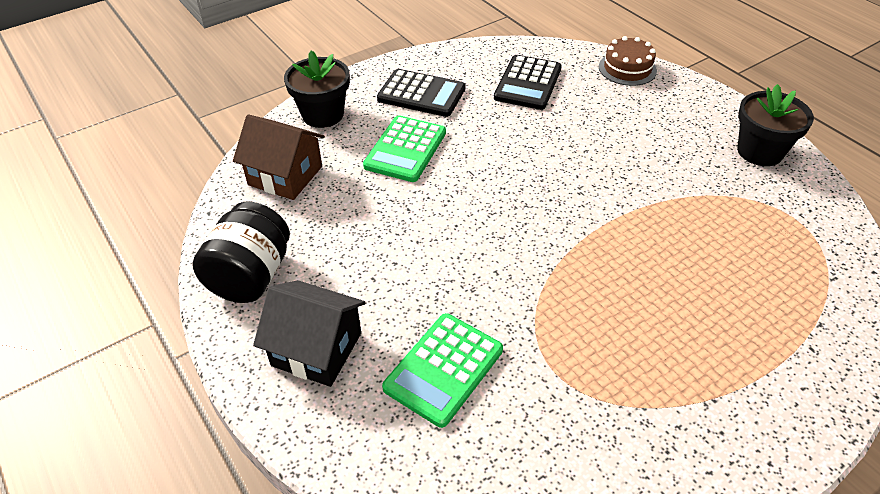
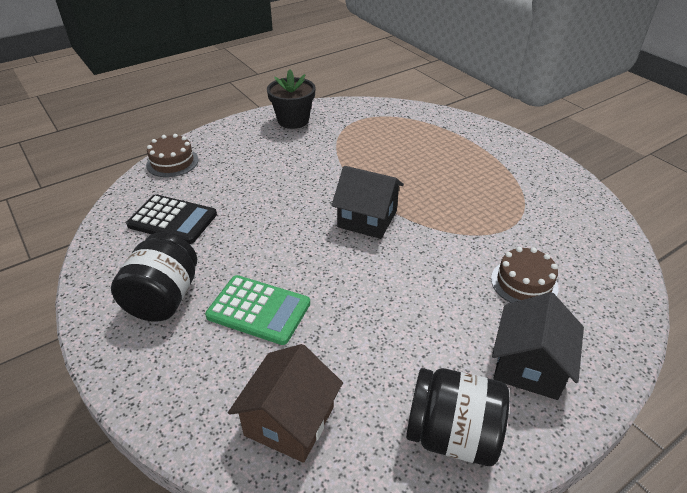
camera: 90 degrees left, 5 degrees down
(323, 114) = (175, 392): black flower pot -> none
(421, 94) = (163, 298): black calculator -> black jar
(443, 369) = (524, 283): green calculator -> brown cake
(552, 224) = (367, 219): none -> black house

